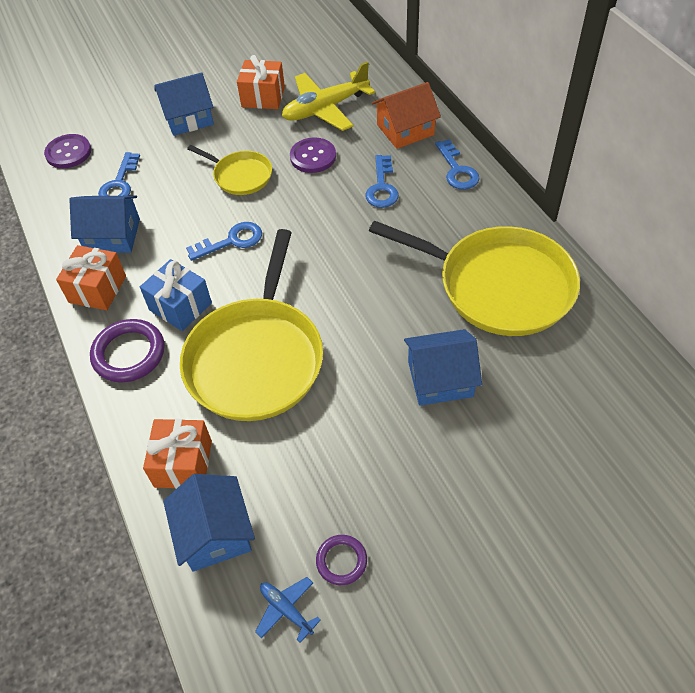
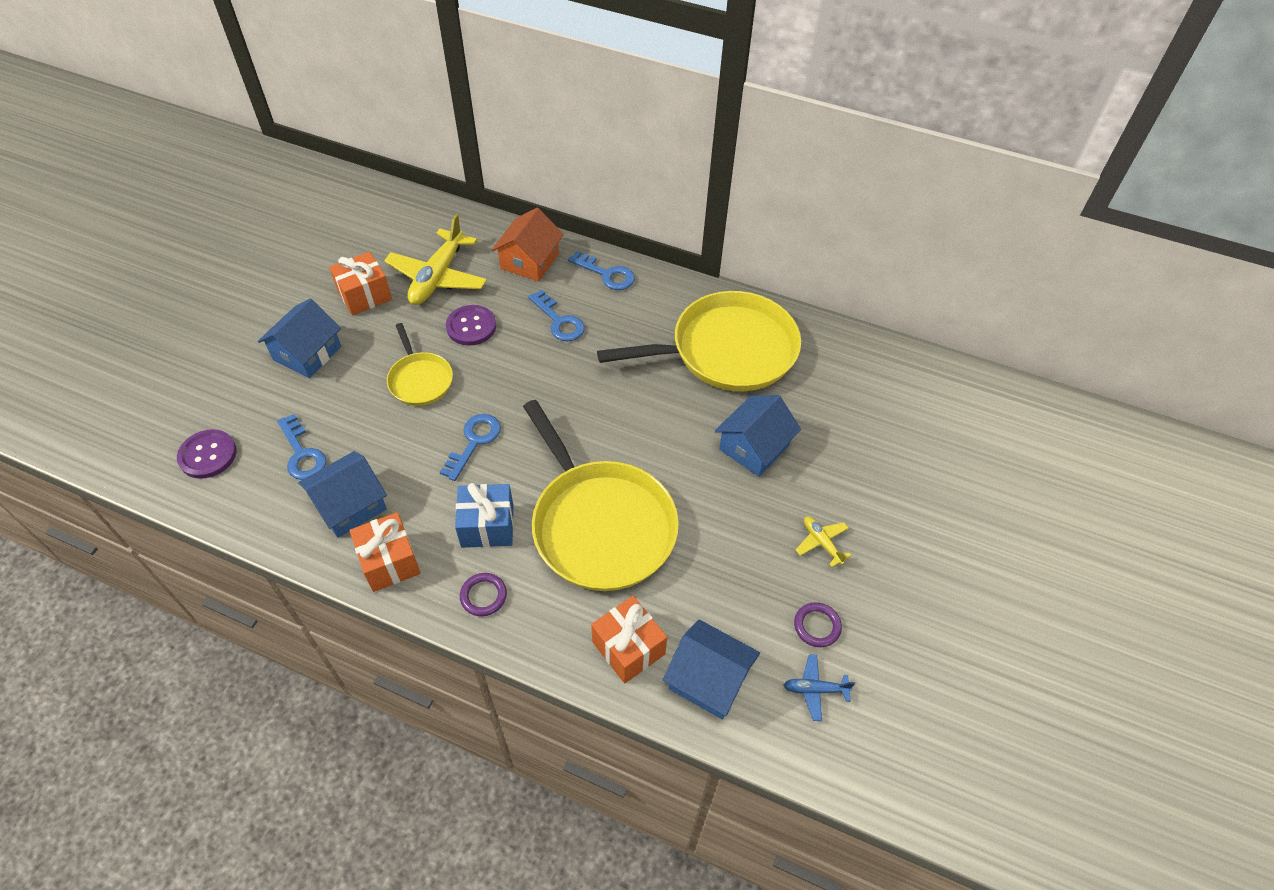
camera: 45 degrees left, 0 degrees up
(129, 353) = (483, 596): purple ring -> purple ring, size x0.58
(240, 176) = (420, 380): yellow pan -> yellow pan turned 75 degrees clockwise
(417, 497) = (822, 542): none -> yellow plane

